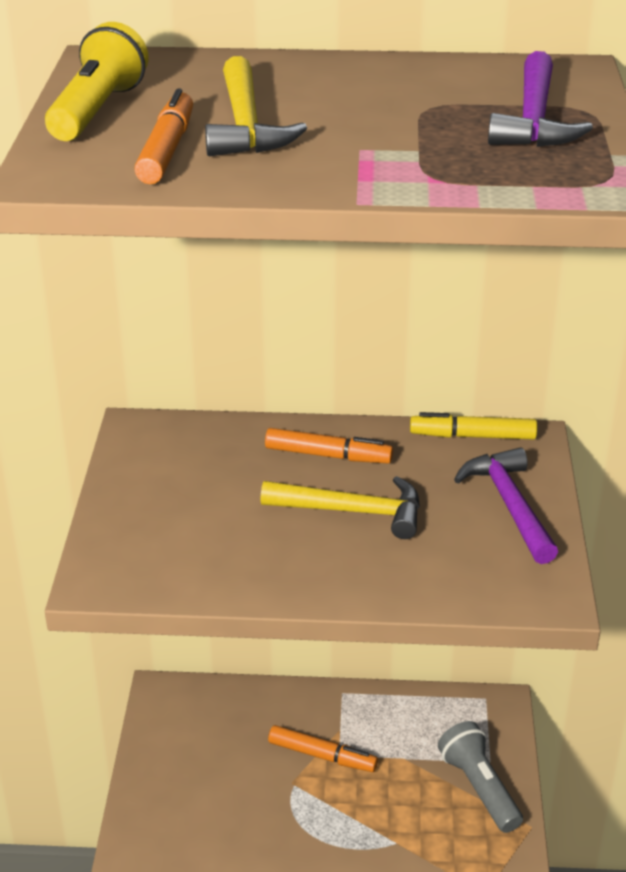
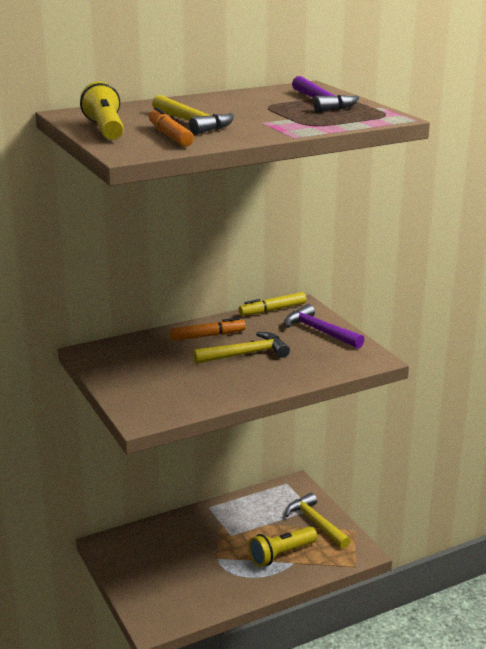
camera: 30 degrees left, 10 degrees down
(322, 755) = (222, 539): orange marker -> none
(388, 820) = (281, 554): none -> yellow flashlight
(479, 788) = (316, 523): grey flashlight -> yellow hammer

